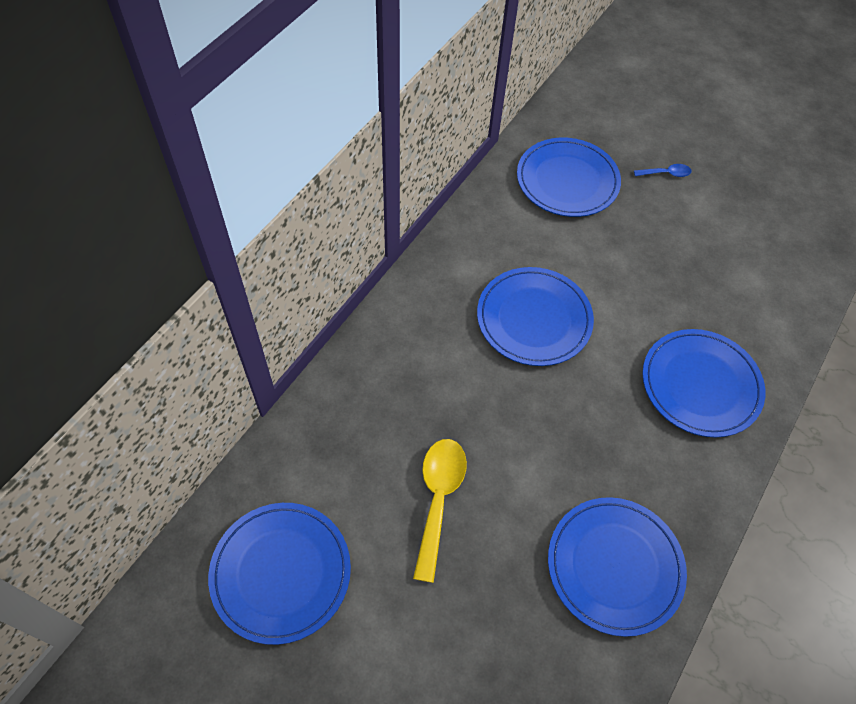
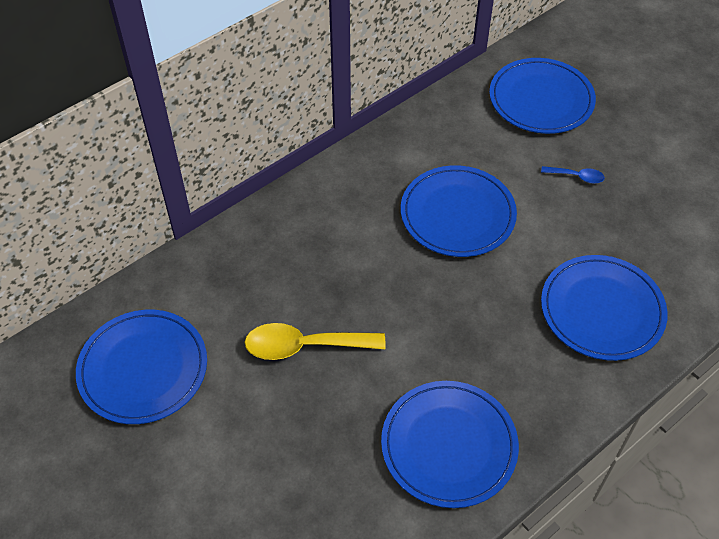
camera: 20 degrees right, 5 degrees down
(438, 500) = (305, 346): yellow spoon -> yellow spoon turned 120 degrees counterclockwise
(665, 173) = (646, 112): blue spoon -> blue spoon (576, 176)

